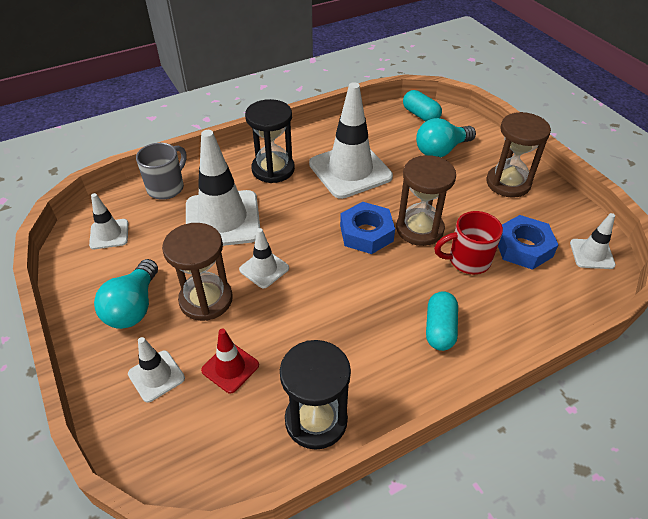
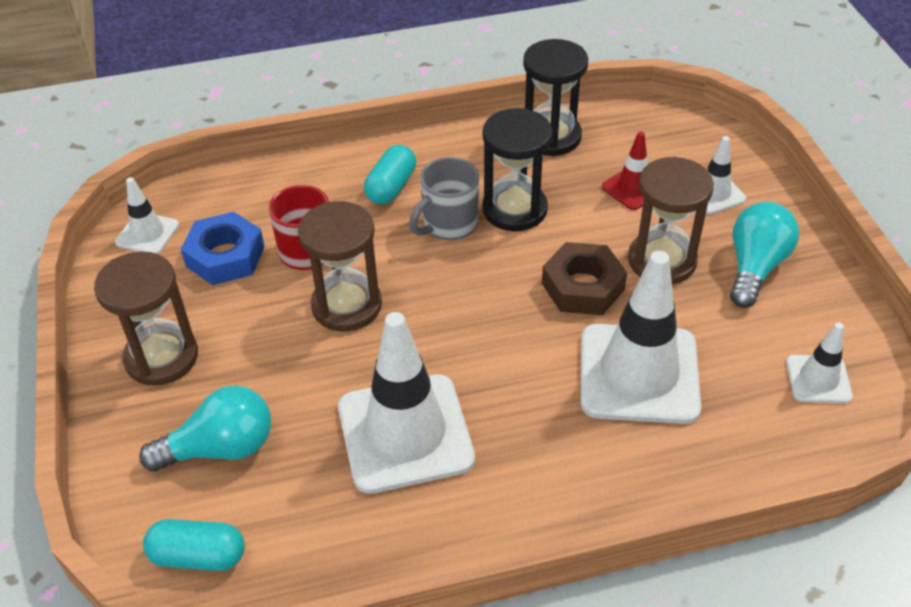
camera: 165 degrees left, 0 degrees up
(167, 187) = (739, 457): grey mug -> grey mug (448, 225)
(264, 269) = (582, 286): white traffic cone -> brown nut
(273, 169) = (543, 463): black hourglass -> black hourglass (514, 209)
(366, 233) = (426, 312): blue nut -> none
(420, 115) = (198, 556): turquoise capsule -> turquoise capsule turned 60 degrees counterclockwise

